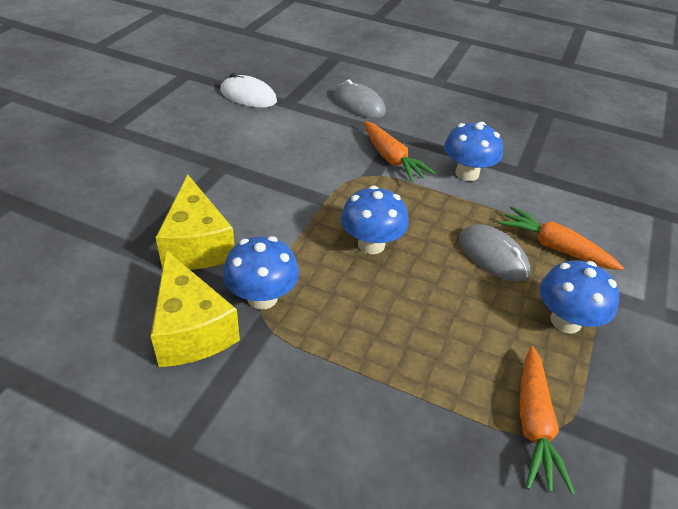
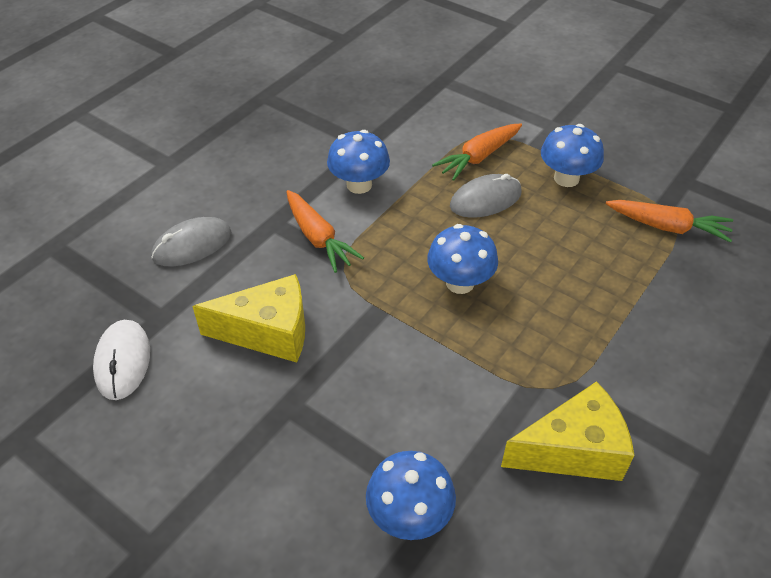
camera: 75 degrees left, 5 degrees up
(197, 245) = (441, 440): yellow cheese -> yellow cheese (268, 332)
(248, 96) = (123, 361): white mouse -> white mouse turned 45 degrees counterclockwise
(262, 297) = (530, 383): blue mushroom -> blue mushroom (409, 516)
(391, 159) = (318, 238): orange carrot -> orange carrot turned 75 degrees clockwise

